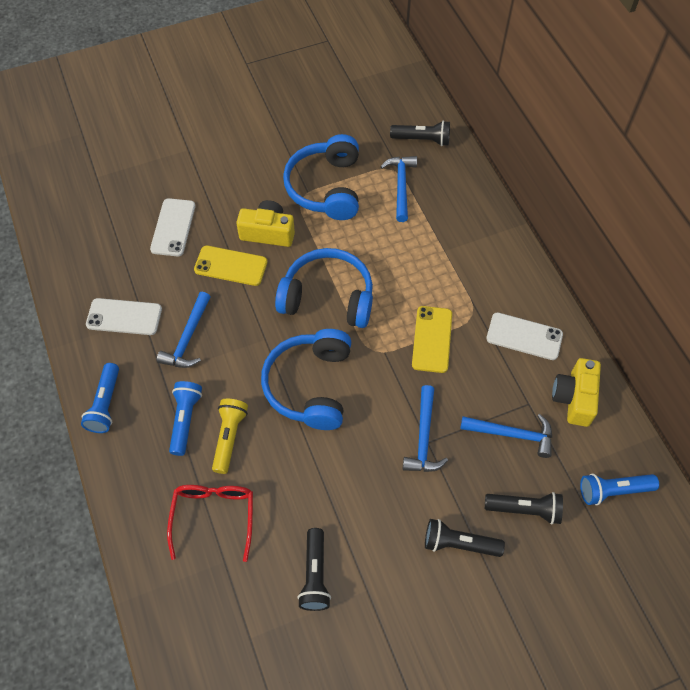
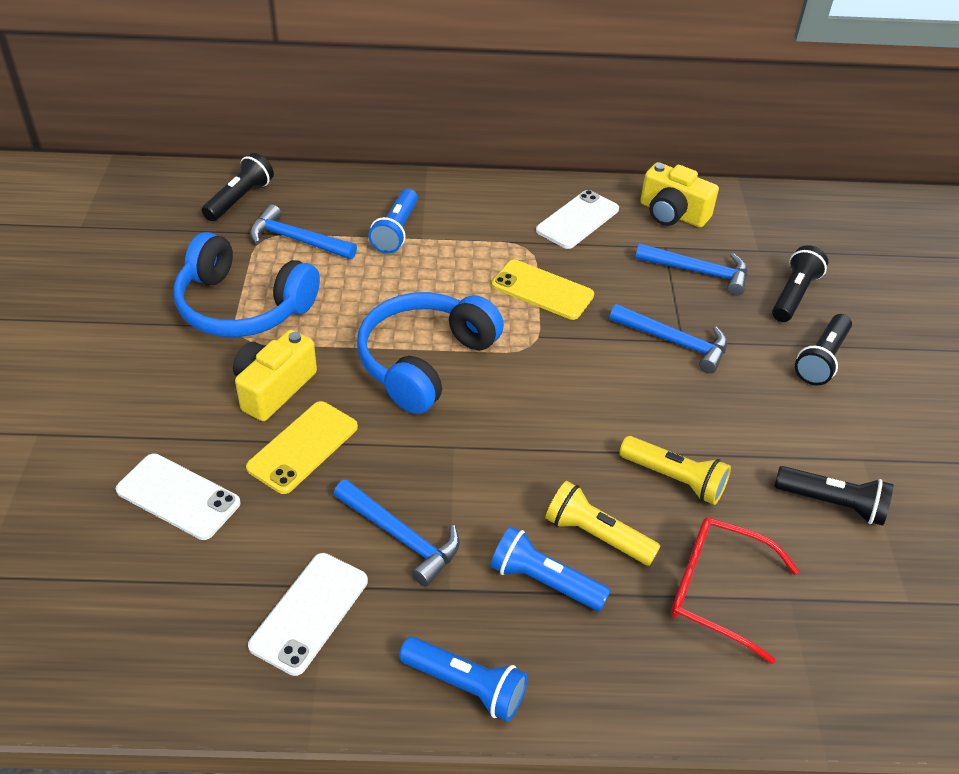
camera: 70 degrees left, 15 degrees down
(293, 470) = (674, 479): none -> yellow flashlight
(310, 385) = (553, 422): blue headphones -> none
(512, 434) = (698, 272): blue hammer -> blue hammer turned 75 degrees clockwise
(613, 490) = (790, 227): blue flashlight -> blue flashlight (396, 231)

